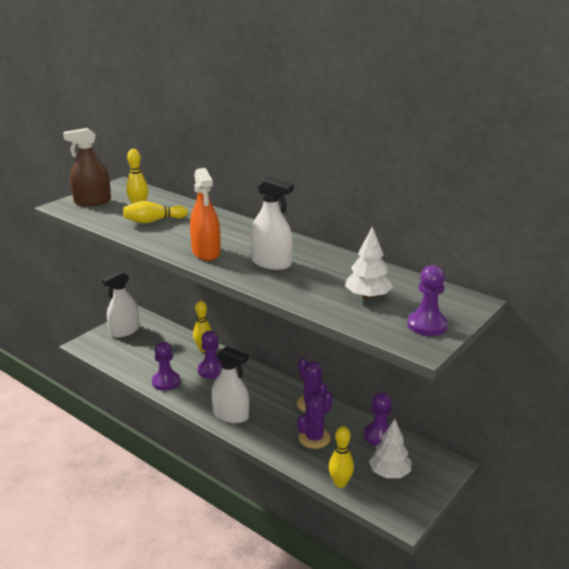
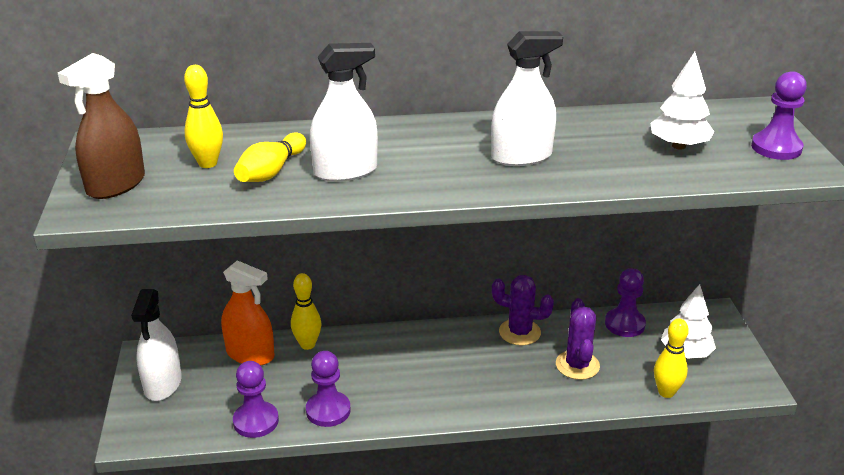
camera: 45 degrees left, 5 degrees up
(206, 252) = (427, 179): orange spray bottle -> orange spray bottle (250, 354)
(211, 370) = (358, 363): purple pawn -> purple pawn (256, 421)
(231, 415) = (463, 398): white spray bottle -> white spray bottle (345, 171)

